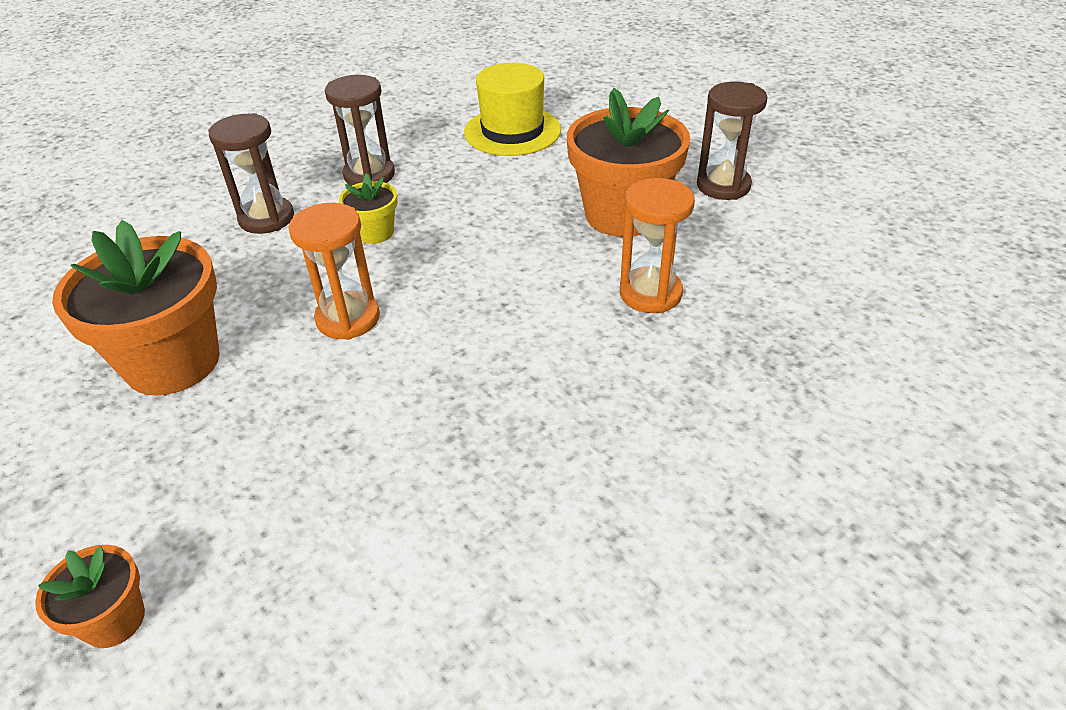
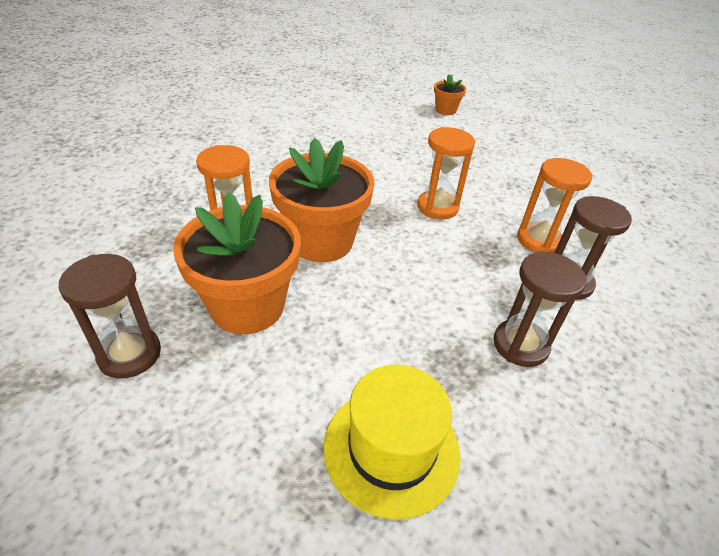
camera: 165 degrees right, 0 degrees up
(172, 362) = (518, 181): orange flower pot -> orange flower pot (321, 241)
(248, 265) = (538, 240): none -> orange hourglass
(375, 232) = (465, 273): yellow flower pot -> none

